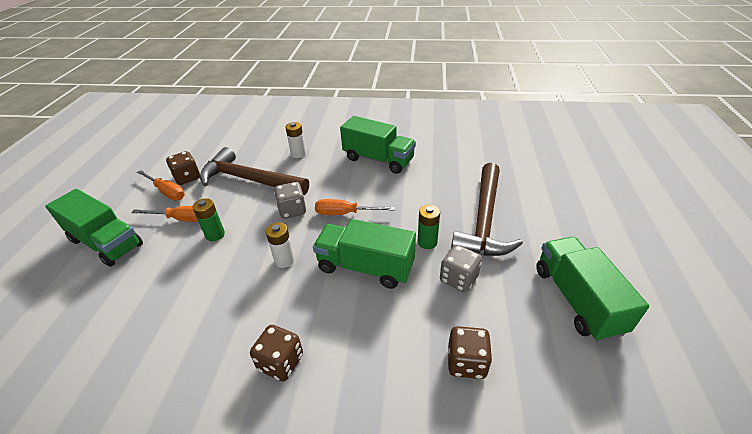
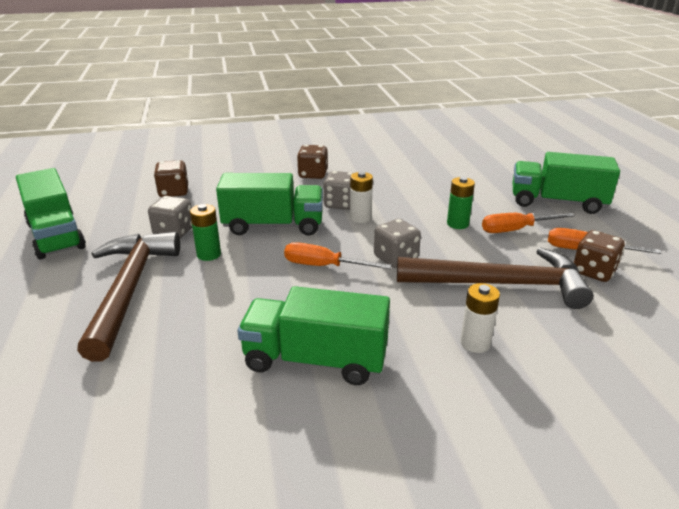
camera: 160 degrees right, 10 degrees down
(288, 286) = (340, 204): none -> grey dice
(345, 213) = (324, 266): orange screwdriver -> orange screwdriver turned 150 degrees counterclockwise

